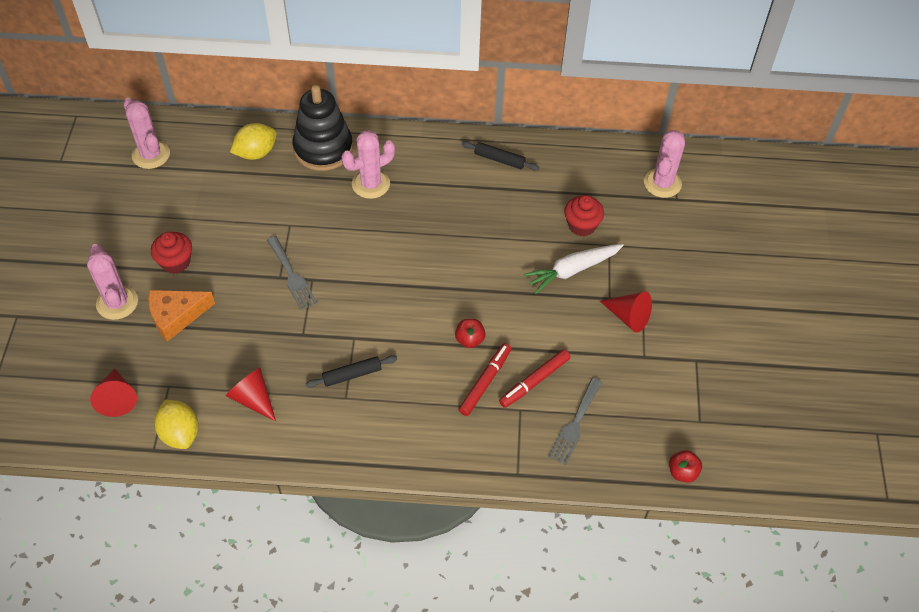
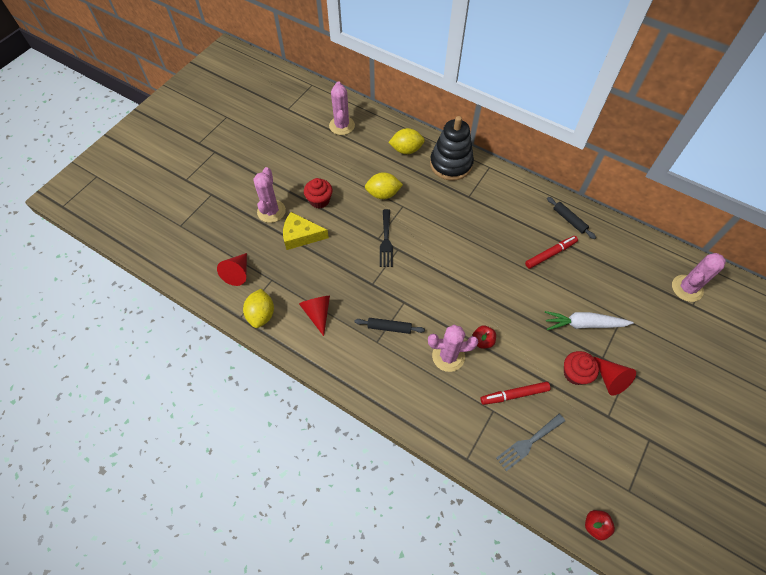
camera: 30 degrees right, 5 degrees up
(176, 316) = (301, 235): orange cheese -> yellow cheese
(256, 220) = (383, 194): none -> yellow lemon
(292, 276) = (386, 241): grey fork -> black fork
(371, 184) = (470, 200): pink cactus -> pink cactus (448, 356)
(485, 382) = (478, 377): red marker -> red marker (550, 254)
(581, 225) = (607, 293): red cupcake -> red cupcake (575, 373)

